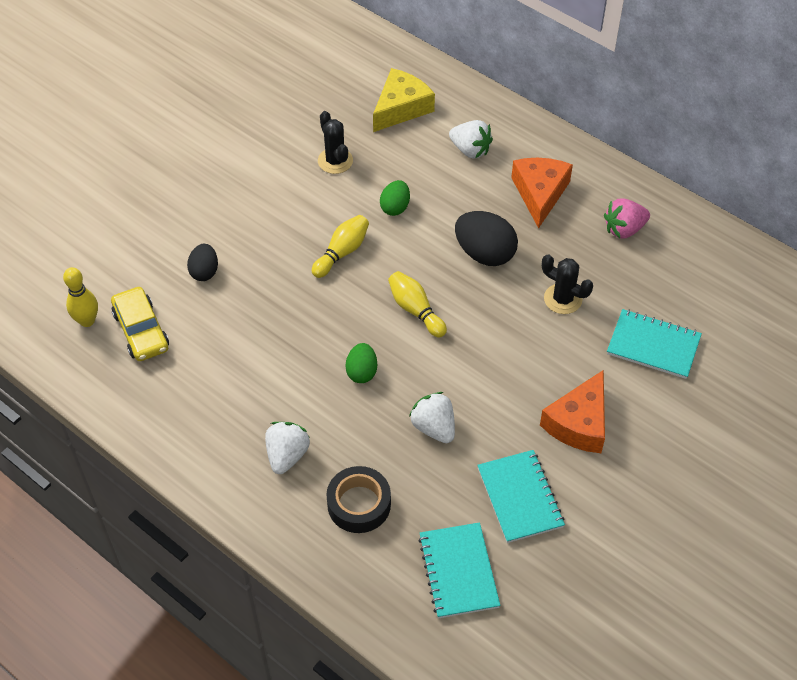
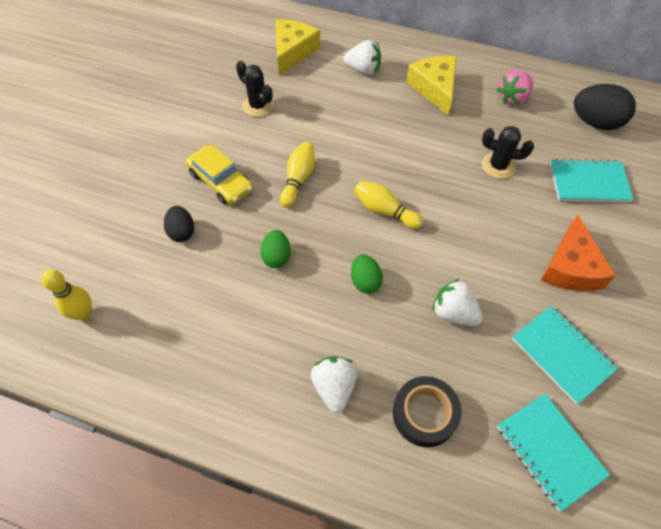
camera: 20 degrees left, 5 degrees up
(141, 331) = (142, 307): yellow car -> yellow car (220, 181)
(395, 207) = (325, 130): green egg -> green egg (276, 257)
(484, 253) = (417, 147): black egg -> black egg (595, 122)
(540, 193) = (434, 88): orange cheese -> yellow cheese

